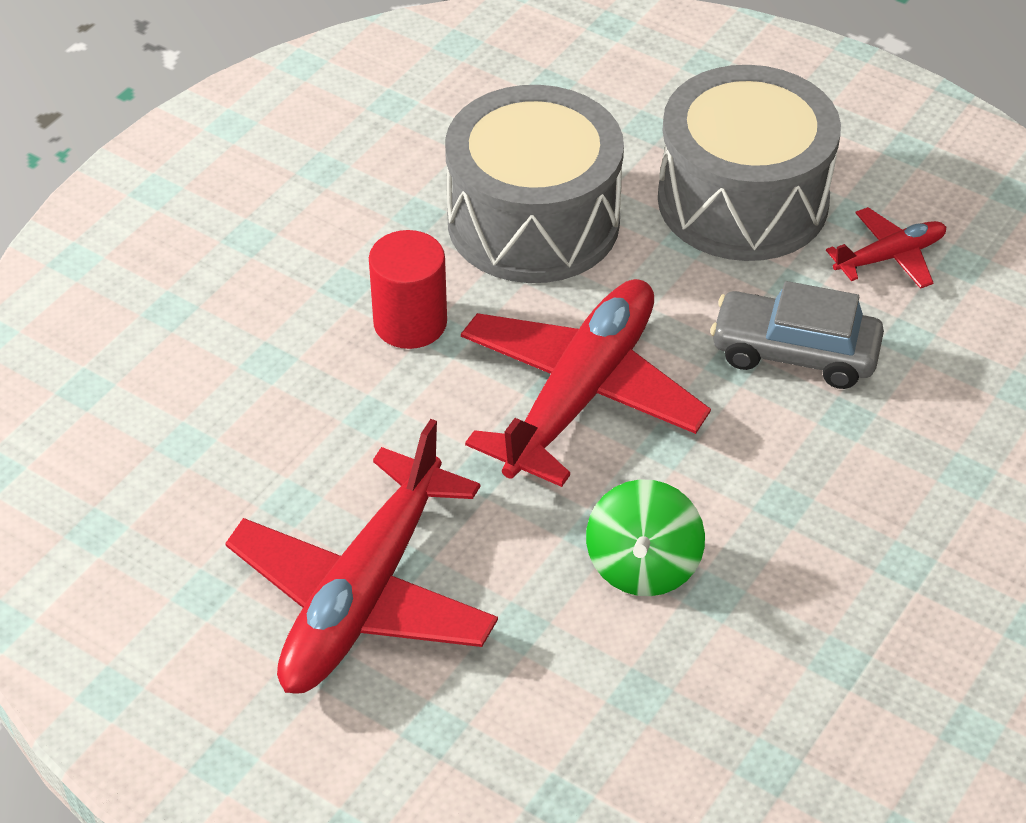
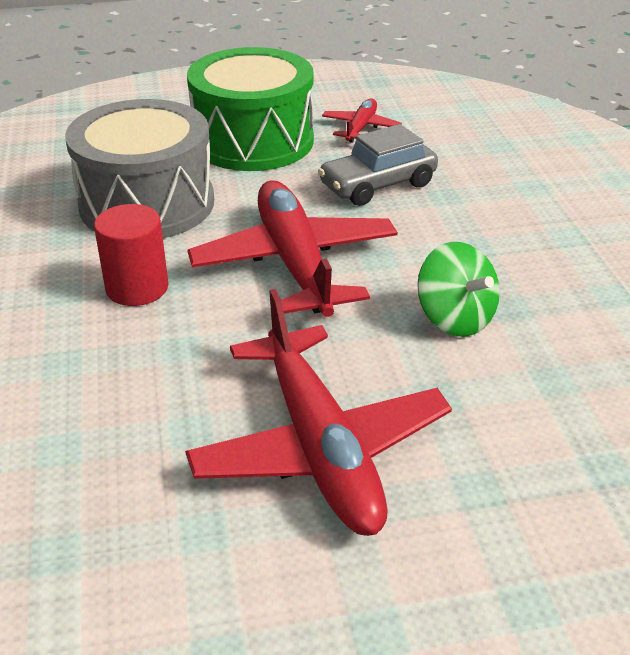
camera: 45 degrees left, 10 degrees down
(742, 200) = (253, 141): grey drum -> green drum

